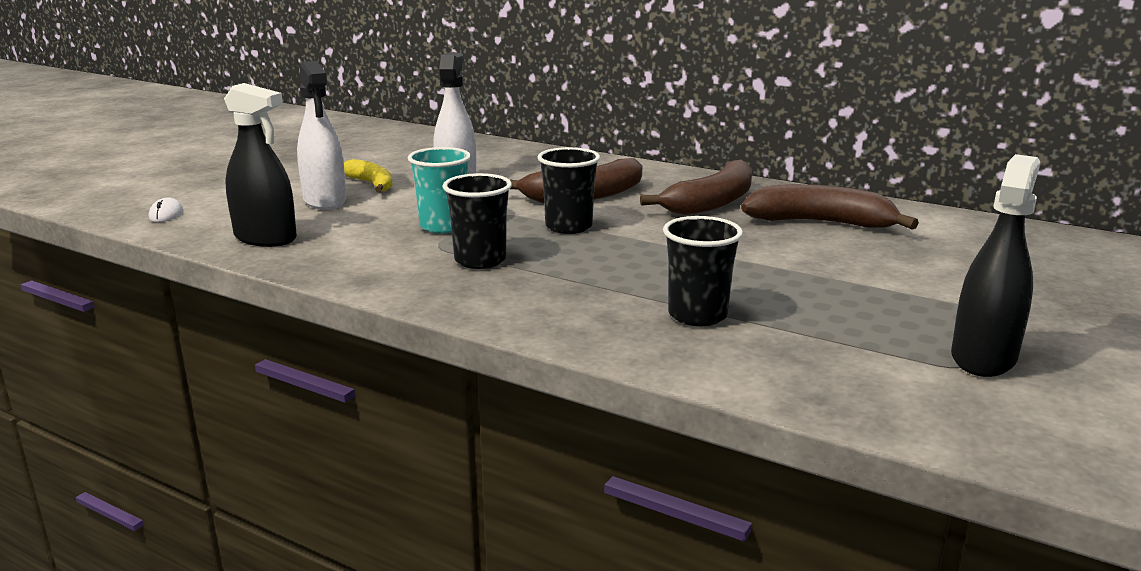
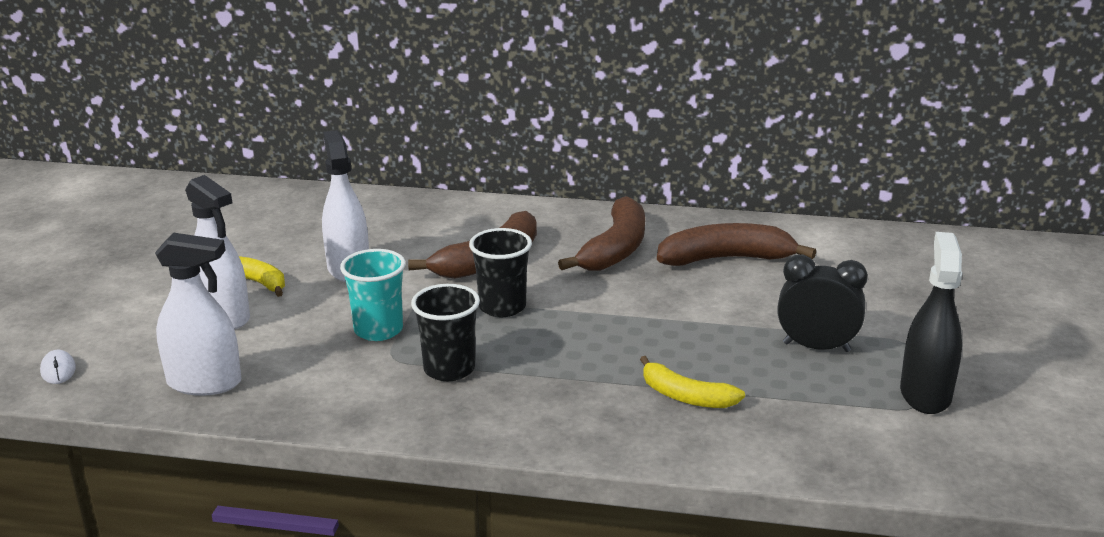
camera: 20 degrees left, 5 degrees up
(265, 238) = (204, 383): black spray bottle -> white spray bottle
(697, 315) = (686, 396): black cup -> yellow banana
(874, 300) = (816, 347): none -> black clock

